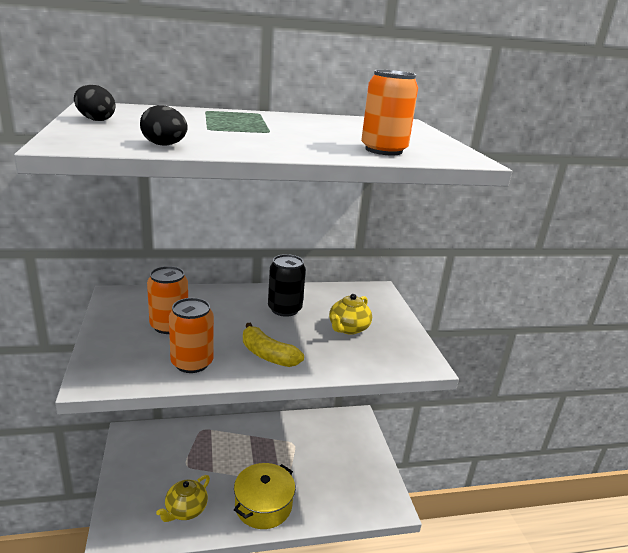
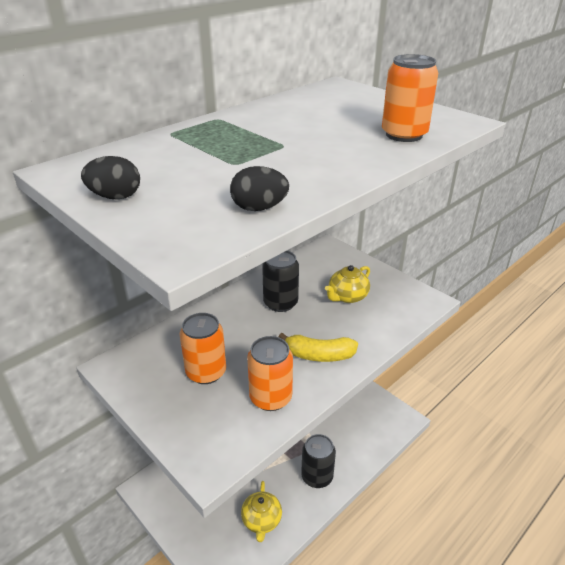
camera: 30 degrees left, 10 degrees up
(263, 505) = (317, 476): yellow pot -> black can
(348, 328) = (347, 296): yellow teapot -> yellow teapot turned 45 degrees clockwise

